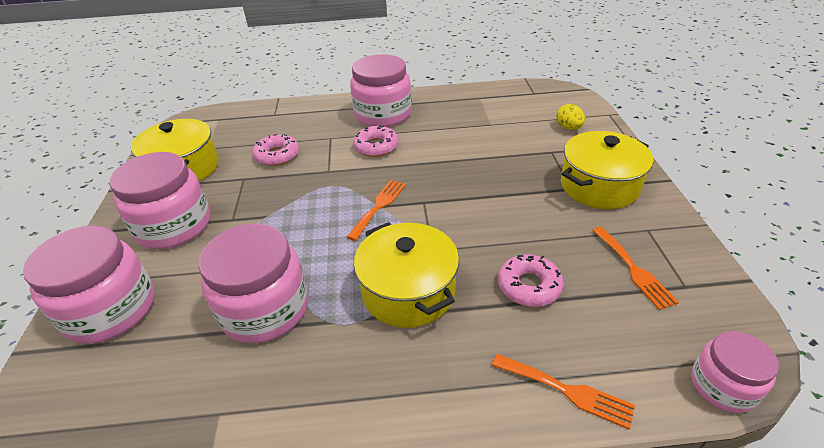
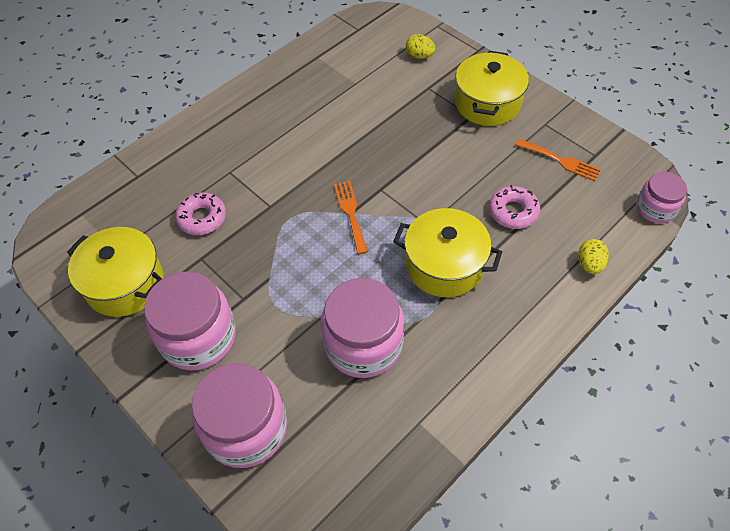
camera: 40 degrees left, 15 degrees up
(376, 147) = (283, 158): pink donut -> none
(383, 114) = (249, 120): pink jar -> none
(567, 391) = (589, 264): orange fork -> yellow egg

